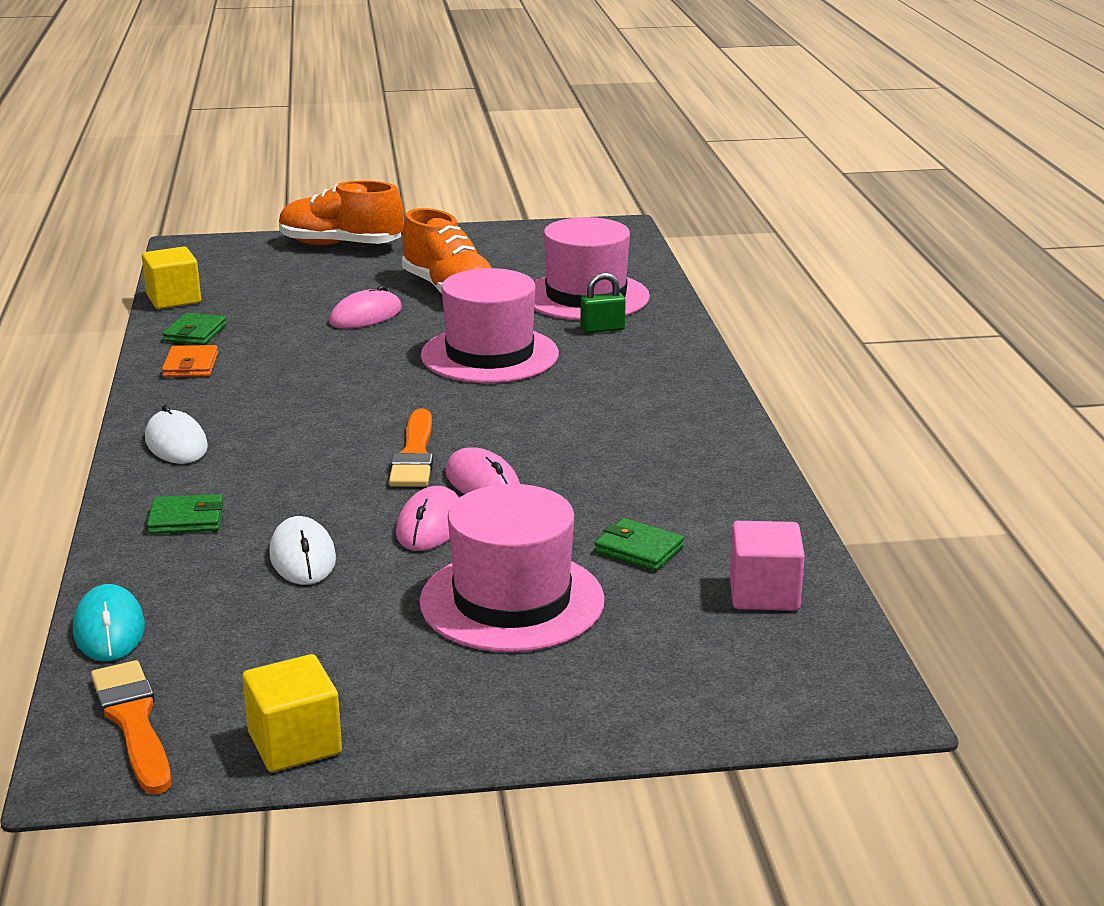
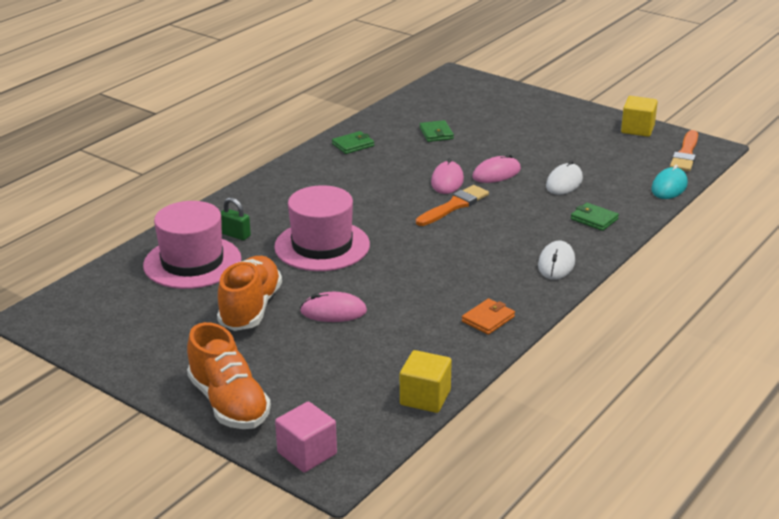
camera: 135 degrees left, 5 degrees up
(195, 333) = (452, 350): green wallet -> green wallet (353, 145)
(512, 601) = (510, 137): pink hat -> none
(764, 593) = (424, 106): pink cube -> pink cube (307, 453)

